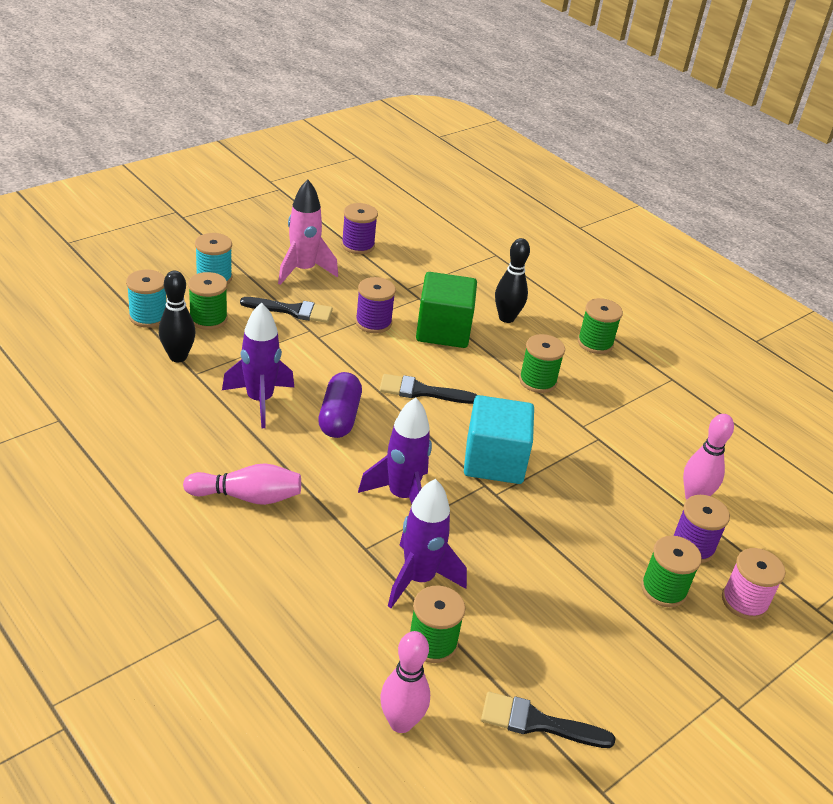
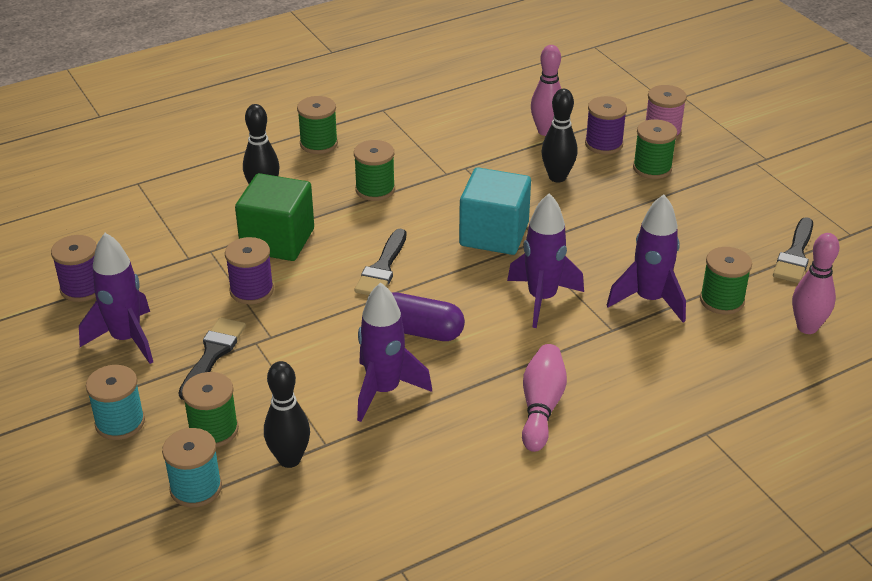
camera: 75 degrees left, 0 degrees up
(303, 270) = (126, 339): pink rocket -> purple rocket
(610, 507) = (557, 177): none -> black bowling pin

